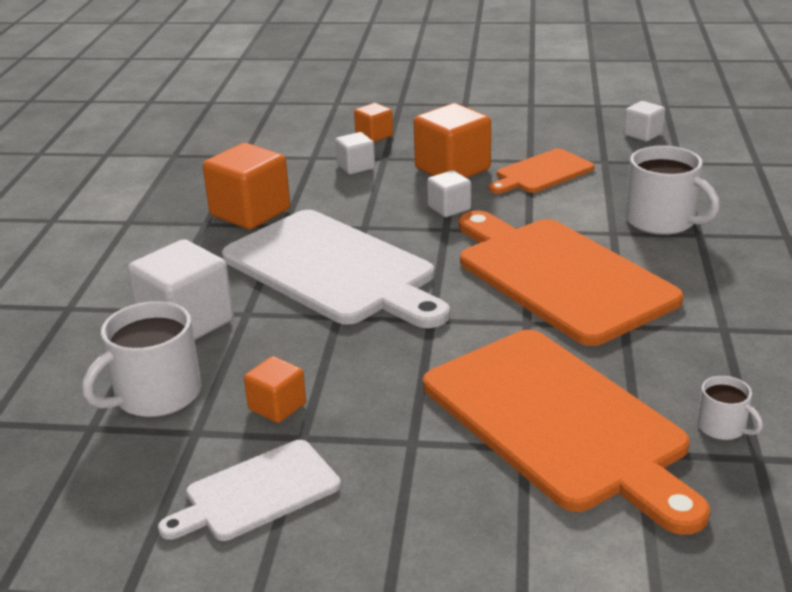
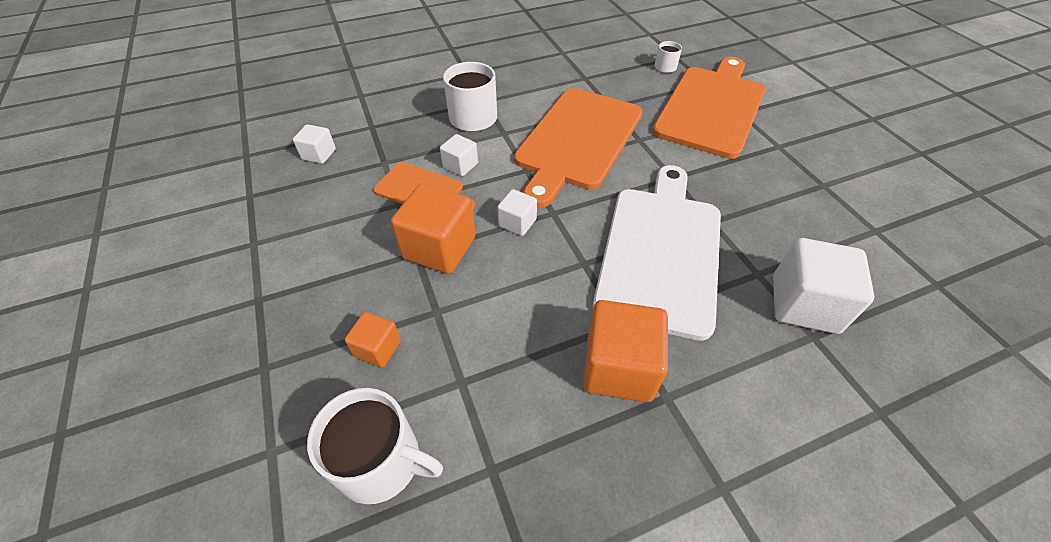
camera: 120 degrees left, 20 degrees up
(156, 395) = (878, 270): white mug -> white mug (381, 461)
(257, 493) = (875, 182): white cutting board -> none
(277, 406) = (817, 207): orange cube -> none
(356, 167) = (468, 326): white cube -> white cube (460, 165)

